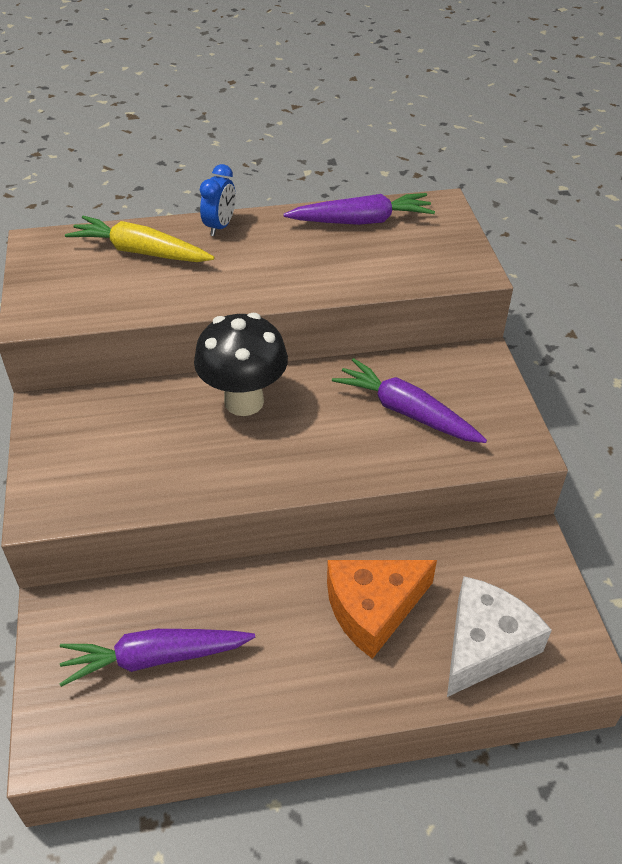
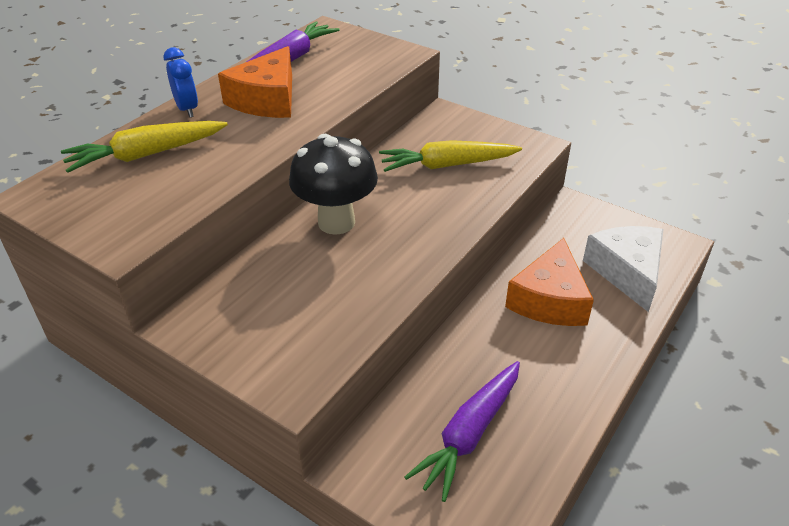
camera: 45 degrees left, 5 degrees down
(287, 252) = (267, 100): none -> orange cheese
(406, 412) = (447, 165): purple carrot -> yellow carrot

